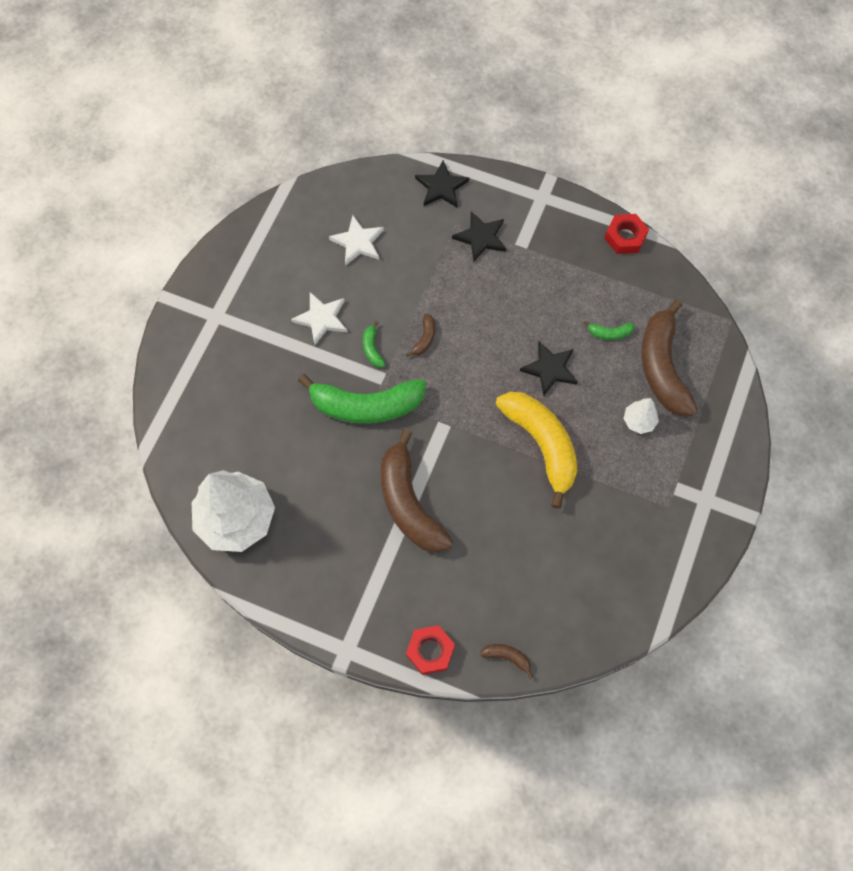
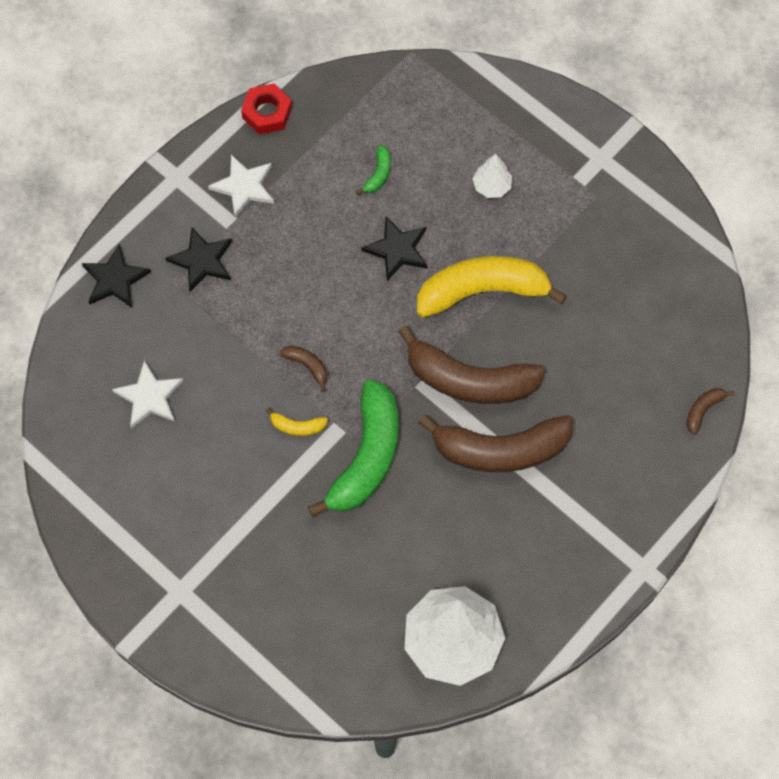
camera: 70 degrees left, 0 degrees up
(321, 319) = (235, 470): white star -> white star (244, 187)
(372, 349) = (297, 426): green banana -> yellow banana
(430, 651) = (672, 484): red nut -> none
(662, 367) = (439, 139): brown banana -> brown banana (469, 380)

